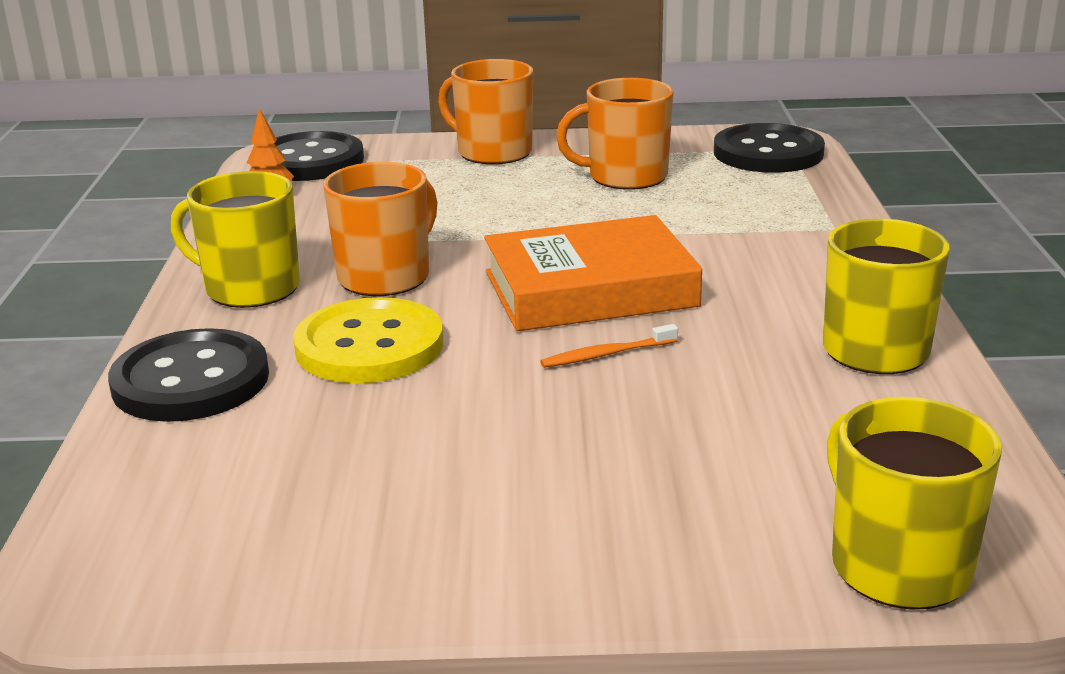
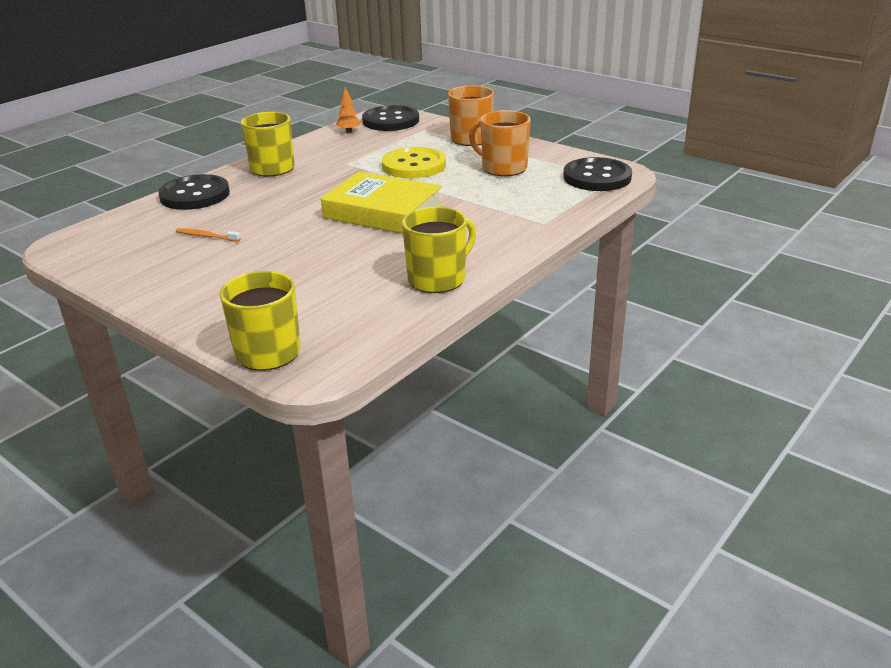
camera: 40 degrees right, 5 degrees up
(369, 346) = (266, 204): yellow button -> yellow button (414, 165)
(385, 277) = (322, 180): orange mug -> none
(590, 289) = (383, 211): orange book -> yellow book
(607, 354) = (335, 239): orange toothbrush -> orange toothbrush (207, 236)

